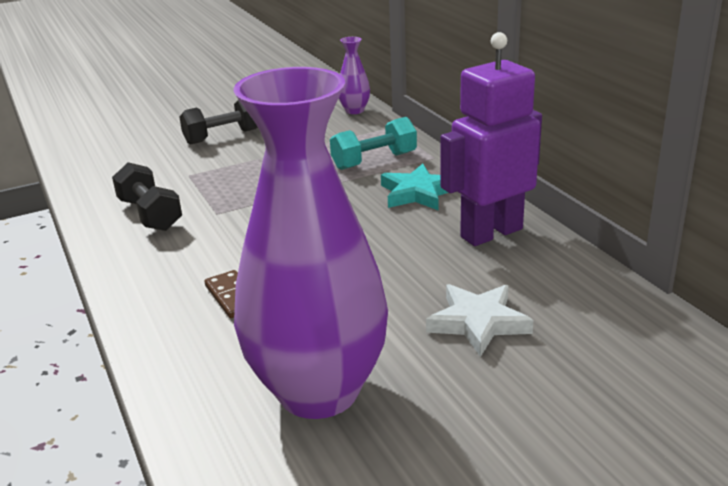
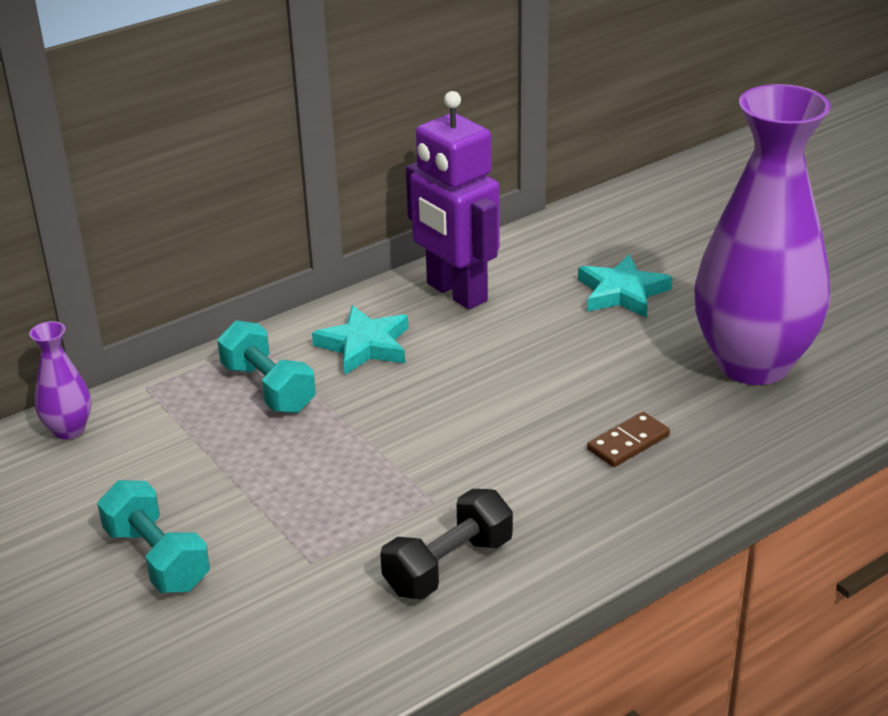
camera: 100 degrees left, 5 degrees up
(223, 136) = (157, 558): black dumbbell -> turquoise dumbbell
(478, 322) = (622, 292): white star -> turquoise star

